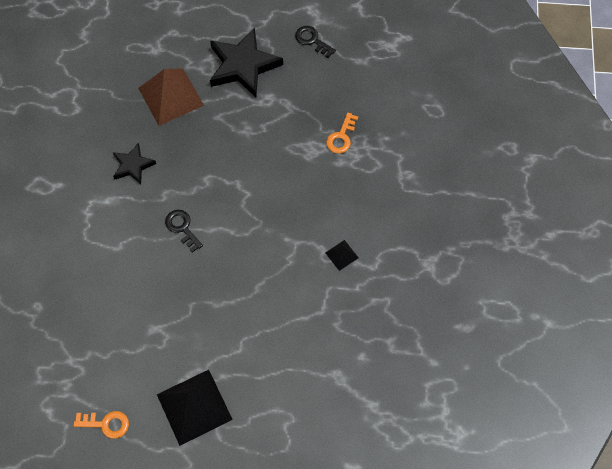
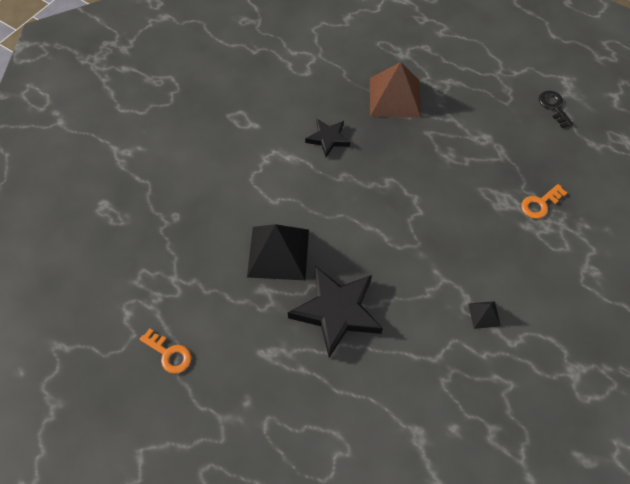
camera: 30 degrees right, 5 degrees down
(182, 228) = (341, 212): black key -> none
(194, 407) = (258, 384): black pyramid -> black pyramid (278, 253)
(243, 66) = (475, 100): black star -> black star (337, 312)

